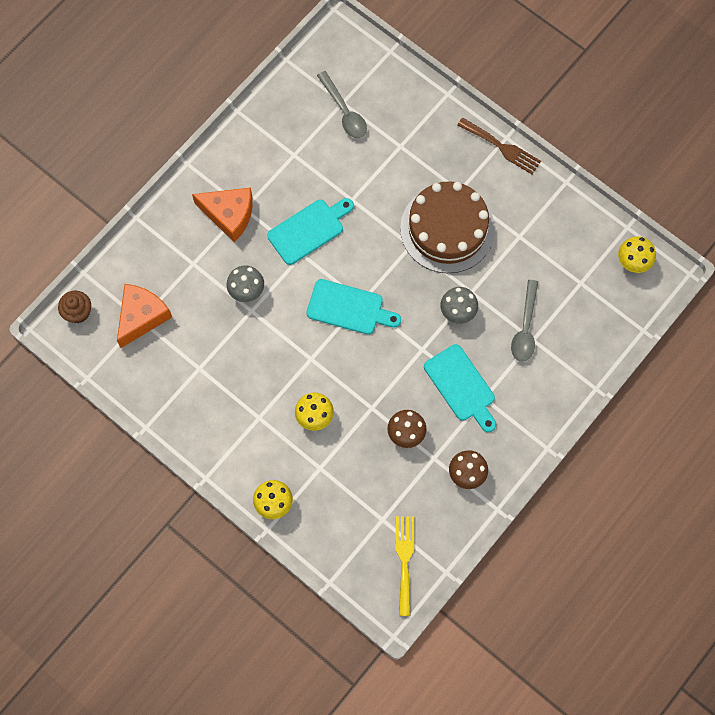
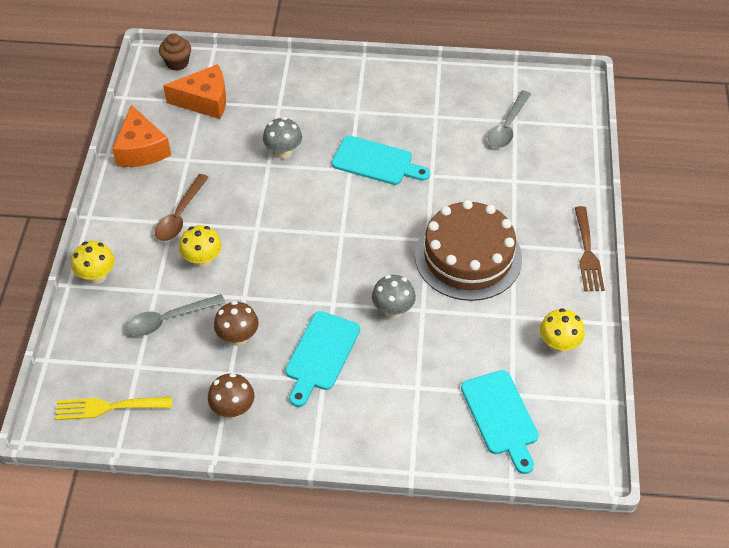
camera: 55 degrees right, 20 degrees down
(229, 215) = (342, 105): orange cheese -> orange cheese (141, 149)
(256, 407) = (180, 215): none -> brown spoon
(349, 308) = (327, 228): turquoise cutting board -> turquoise cutting board (501, 416)
(404, 560) = (107, 407): yellow fork -> yellow fork turned 150 degrees counterclockwise
(525, 328) = (424, 373): grey spoon -> grey spoon (169, 319)
(633, 262) = (575, 427): yellow mushroom -> yellow mushroom (558, 345)

